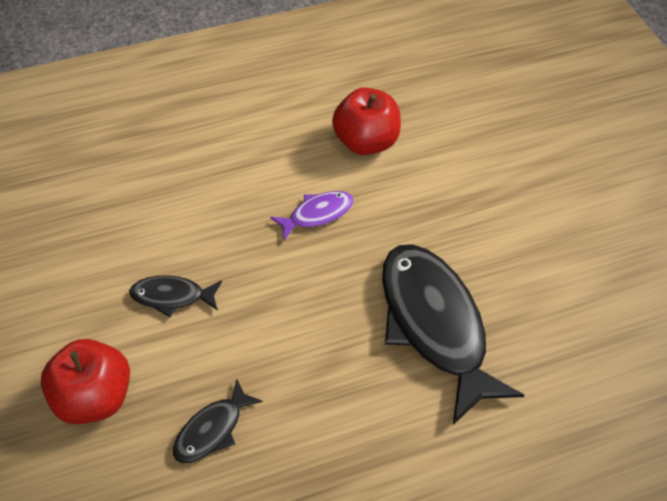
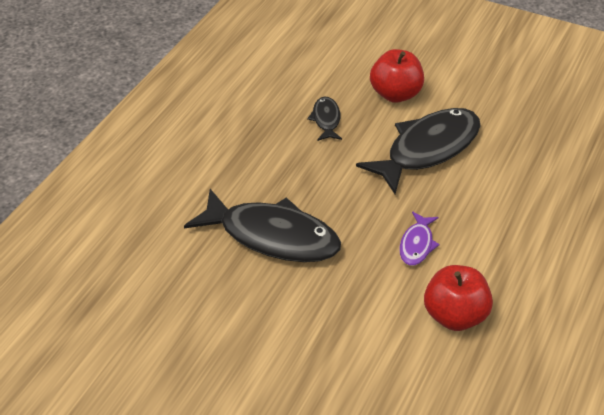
camera: 135 degrees right, 10 degrees down
(172, 296) = (428, 149): black fish -> black fish, size x2.14

